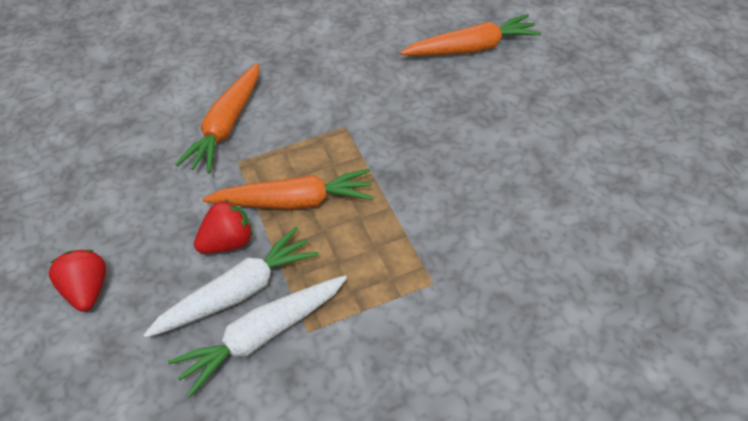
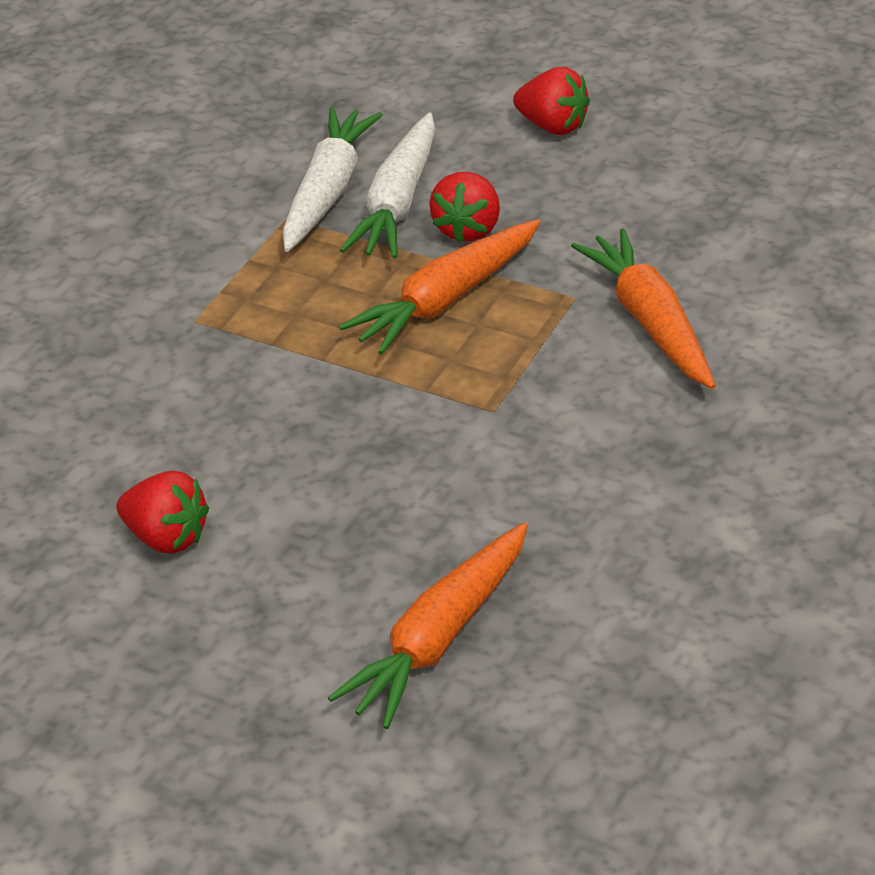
camera: 140 degrees right, 10 degrees down
(550, 153) = (167, 537): none -> red strawberry

